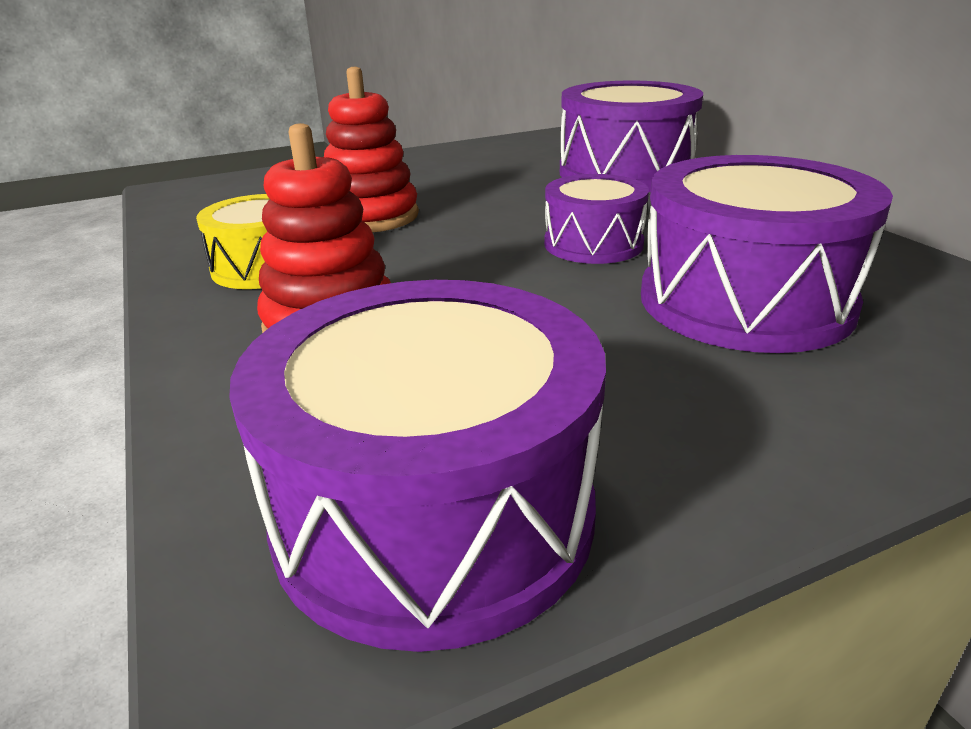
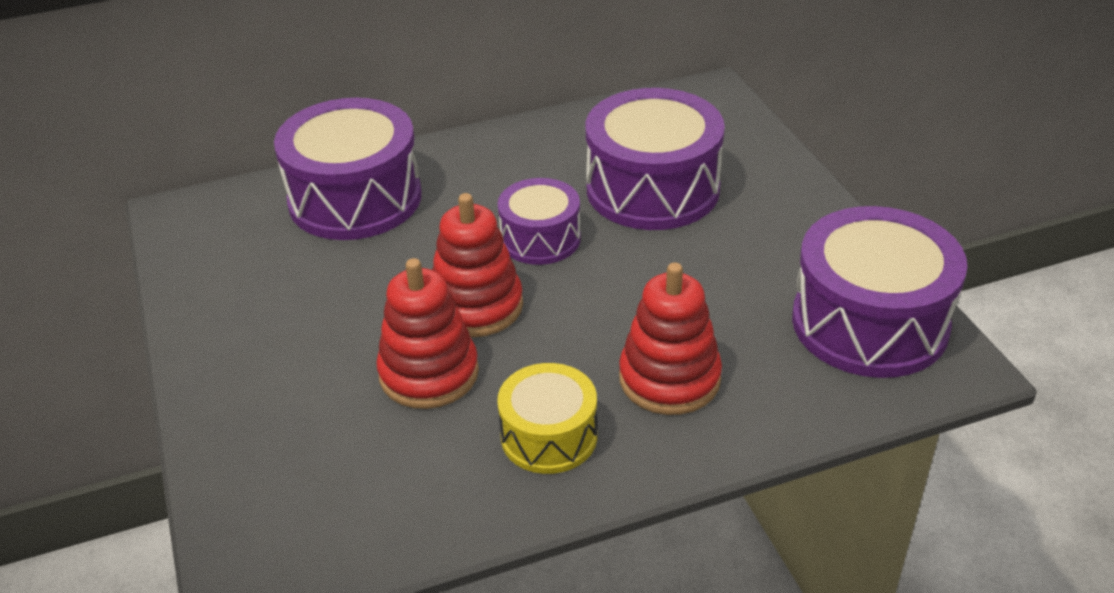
camera: 85 degrees left, 10 degrees up
(468, 225) = (476, 306): none -> red stacking toy

